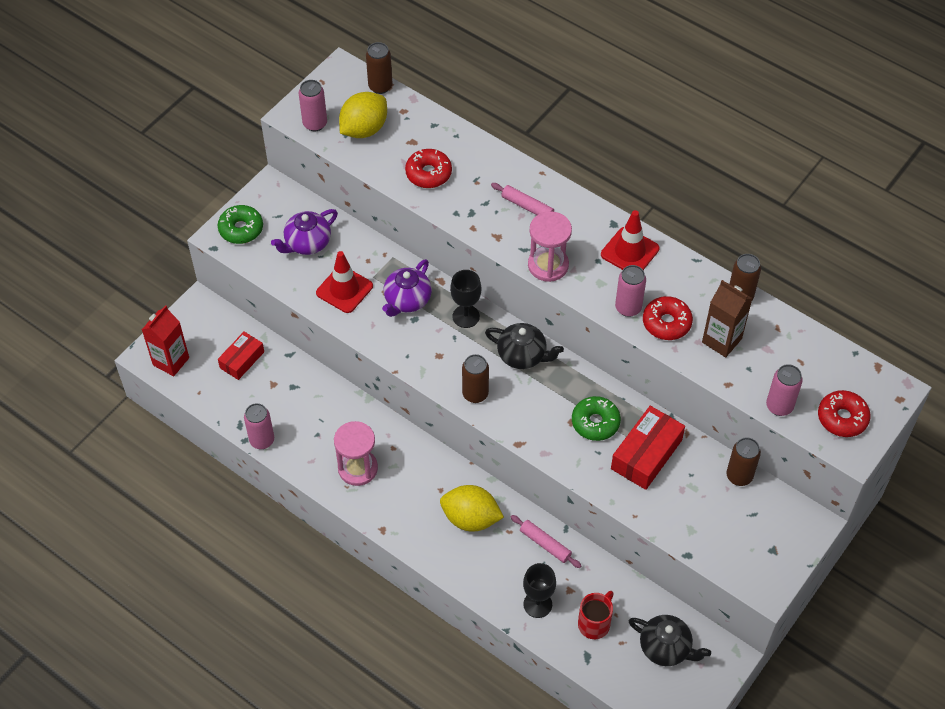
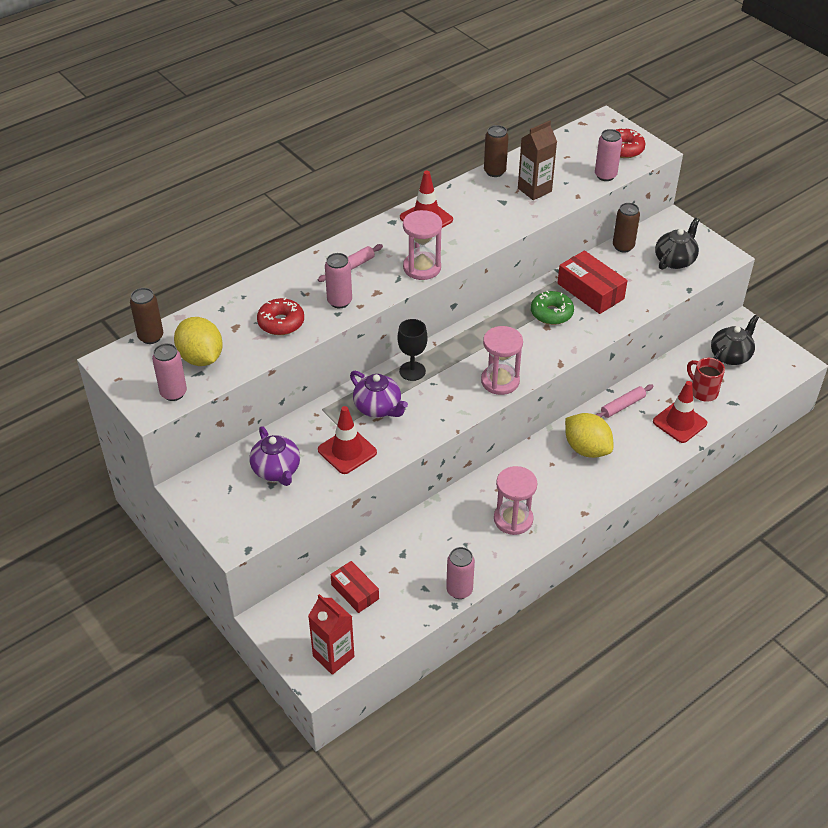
camera: 75 degrees left, 10 degrees down
(241, 229) = (233, 521): green donut -> none
(471, 518) = (586, 449): yellow lemon -> yellow lemon turned 75 degrees counterclockwise
(475, 394) = (500, 381): brown can -> pink hourglass
(523, 355) = (468, 343): black teapot -> black teapot (675, 260)
(537, 604) = (679, 422): black goblet -> red traffic cone
(628, 308) = (485, 231): pink can -> pink can (339, 301)
(666, 323) = (507, 214): red donut -> none

